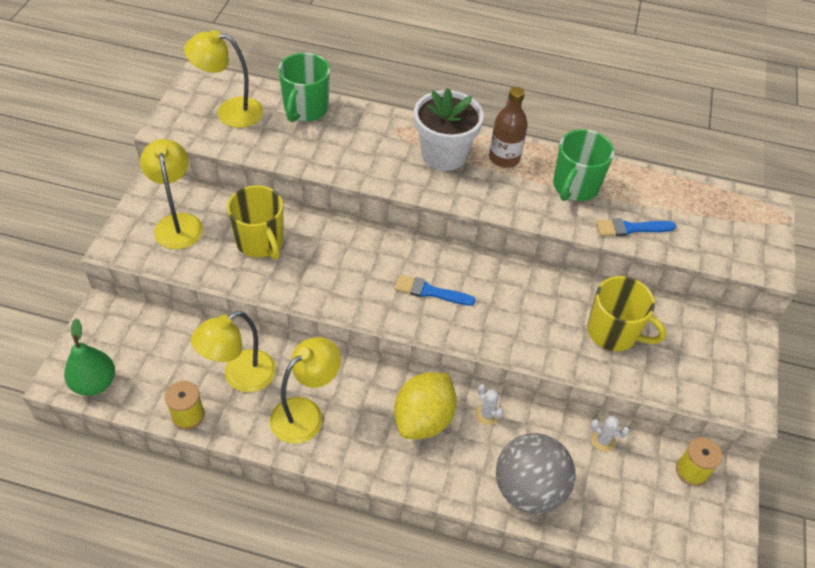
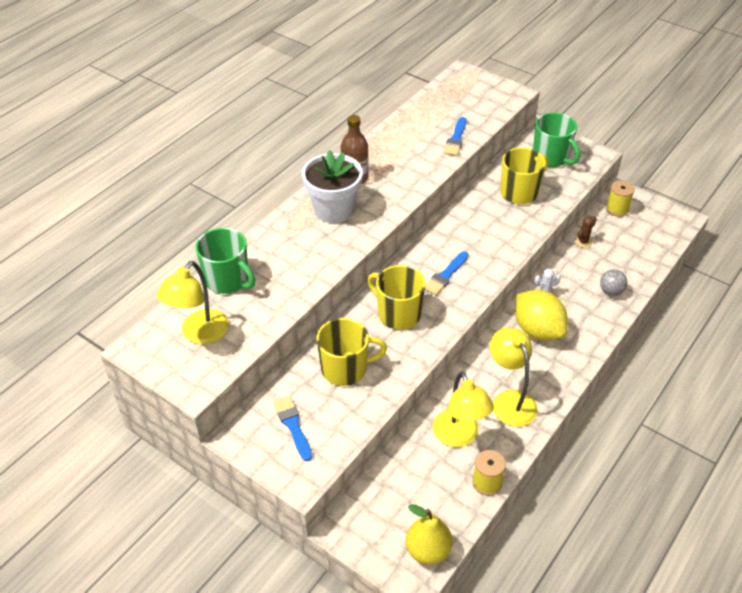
camera: 65 degrees left, 5 degrees down
(94, 383) = (428, 550): green pear -> yellow pear
(178, 223) = (293, 425): yellow lamp -> blue brush
(352, 264) = (398, 314): none -> yellow mug
(528, 489) = (611, 291): grey ball -> grey ball, size x0.47
(575, 187) = (403, 152): green mug -> green mug (551, 157)
(603, 441) = (583, 242): white cactus -> brown cactus

